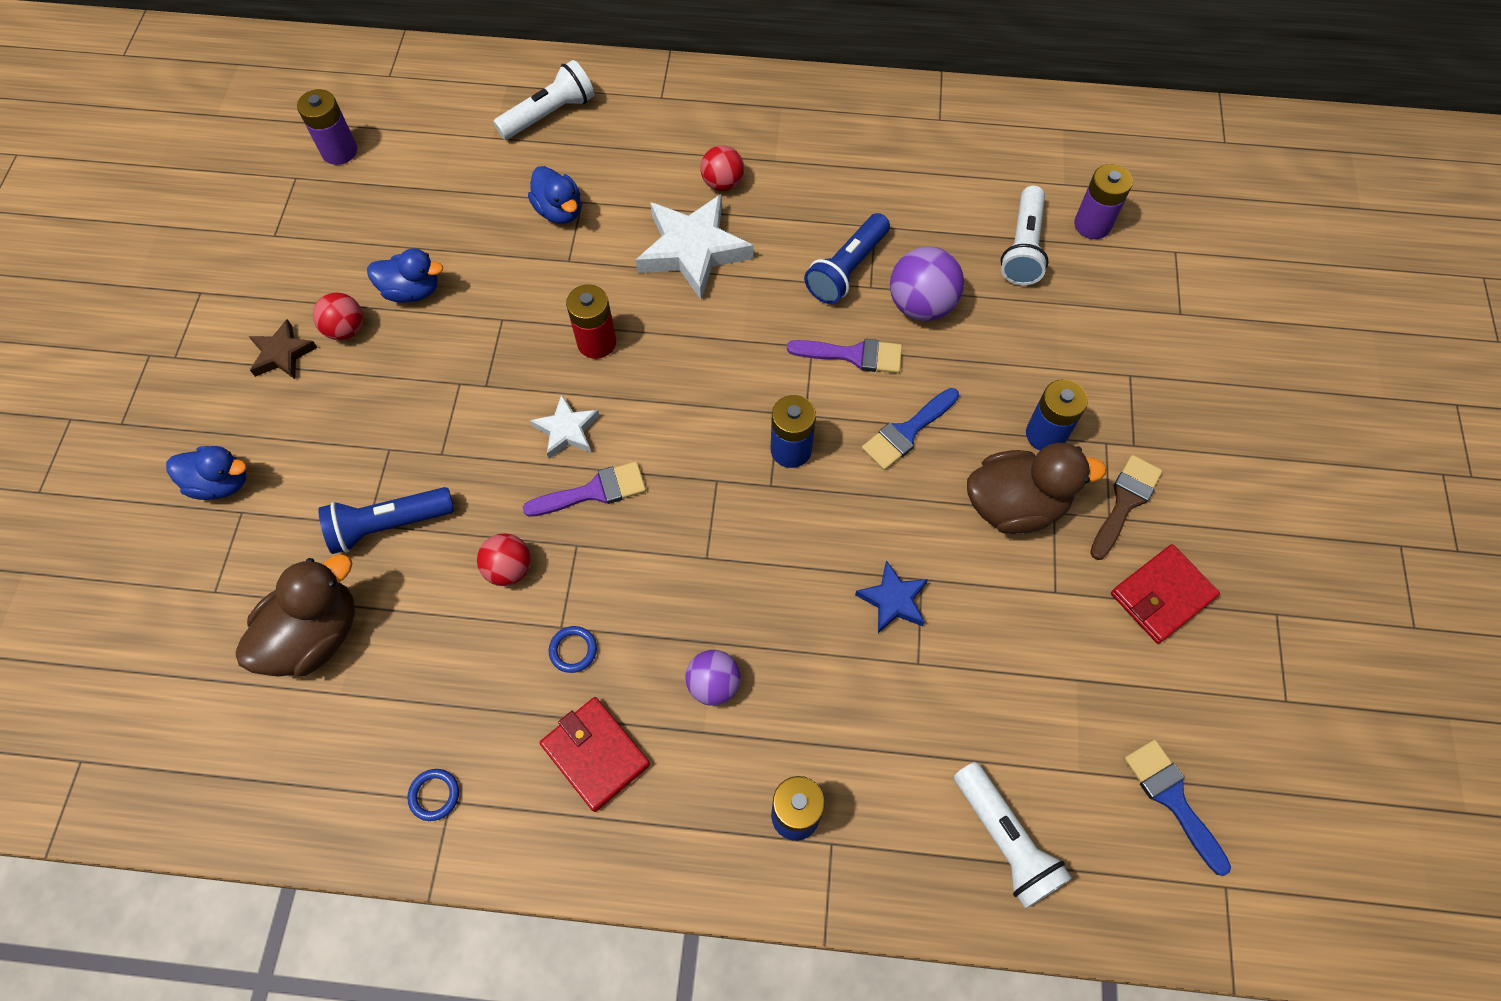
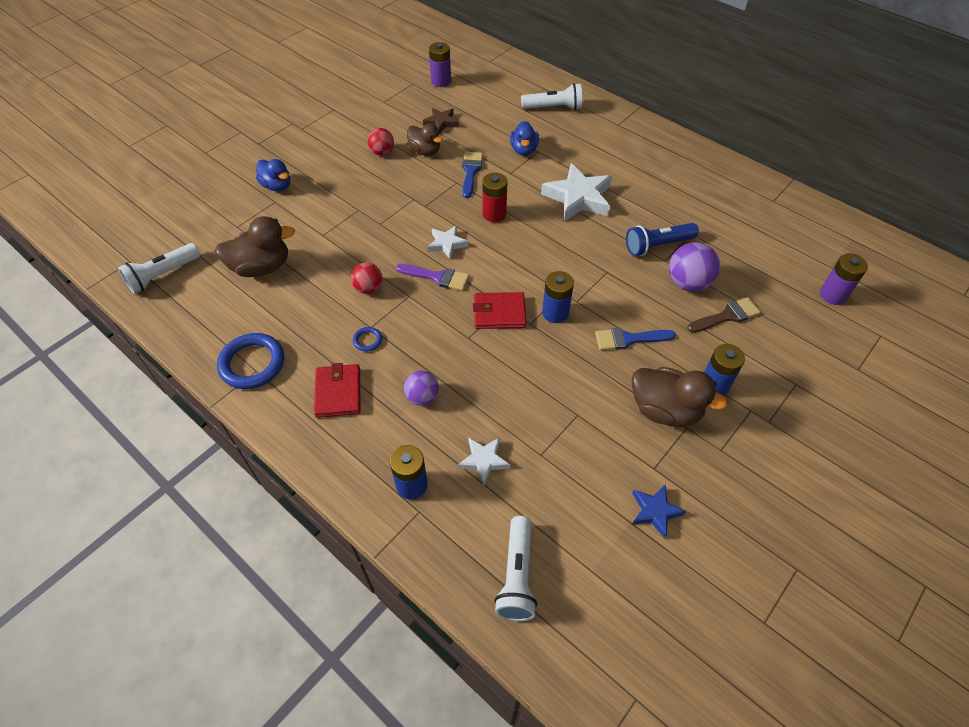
camera: 35 degrees right, 10 degrees down
(282, 354) = (346, 149): brown star -> brown star (441, 122)
(388, 525) = (331, 240): blue flashlight -> none
(412, 291) = (425, 151): blue duck -> brown duck
(434, 795) = (252, 363): blue ring -> blue ring, size x2.18
(722, 183) = (619, 175): red ball -> none
(854, 355) = (628, 287): purple brush -> none
(857, 719) = (484, 461): none -> white star
(893, 600) = (552, 415): blue star -> blue star (655, 511)
(1023, 247) = (776, 285): white flashlight -> white flashlight (163, 275)
(1125, 502) = (738, 447): brown brush -> brown brush (727, 316)
(1162, 595) = (723, 511): red wallet -> red wallet (499, 313)
(1172, 798) = (640, 625): blue brush -> blue brush (470, 171)

